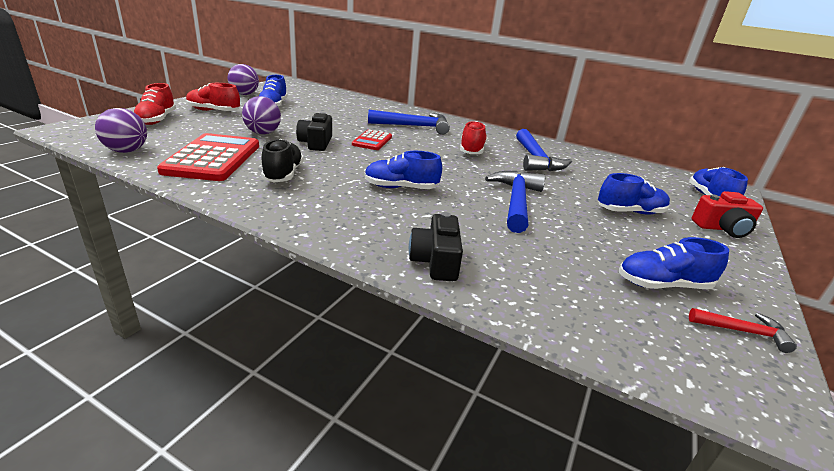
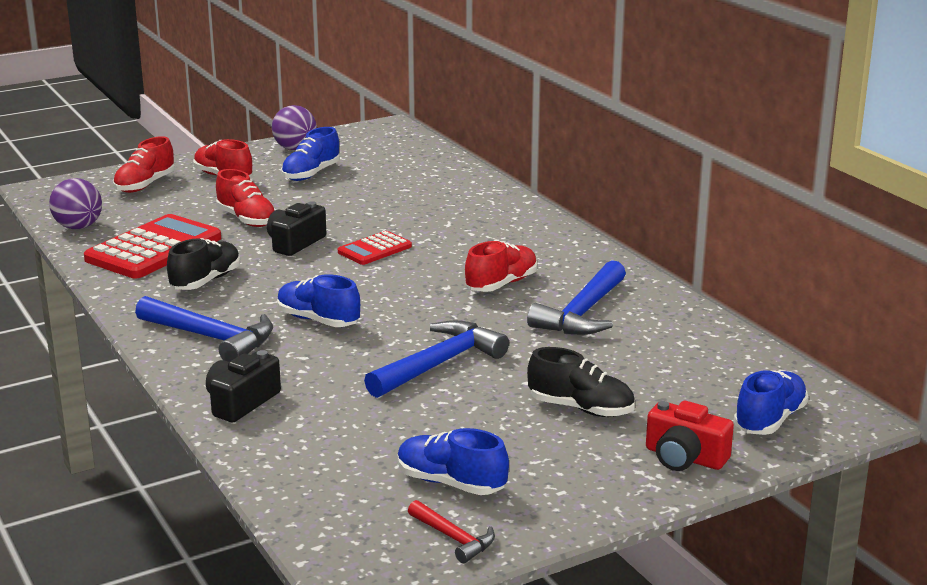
camera: 35 degrees right, 5 degrees down
(263, 133) = (247, 219): purple ball -> red shoe
(414, 126) = (474, 233): blue hammer -> blue hammer (212, 338)
(630, 212) = (581, 409): blue shoe -> black shoe

